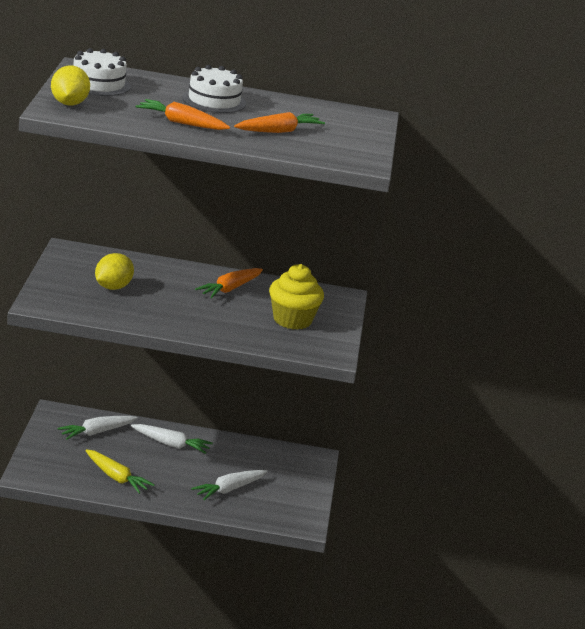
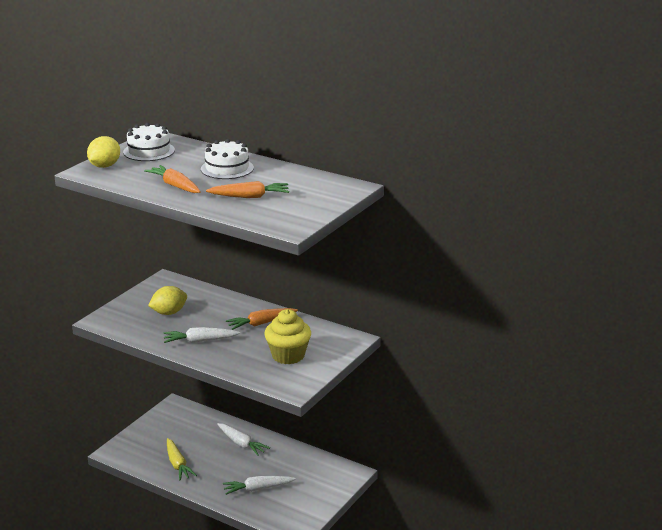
camera: 30 degrees right, 0 degrees up
(96, 432) = (192, 425): white carrot -> white carrot (200, 341)

